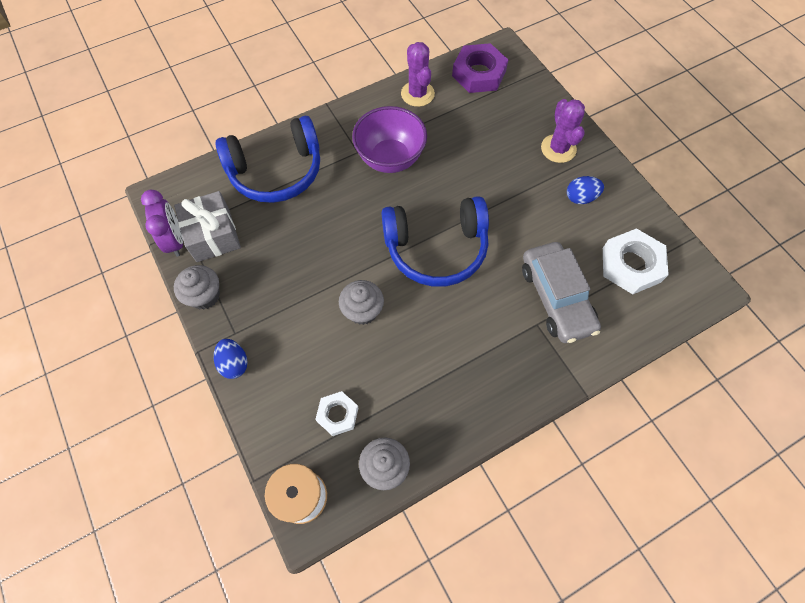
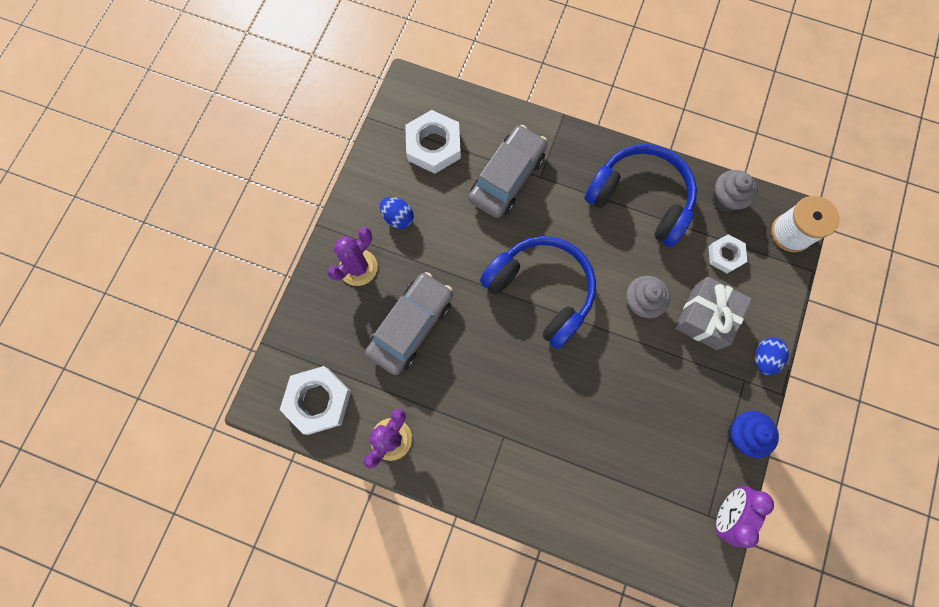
camera: 130 degrees left, 10 degrees up
(204, 296) = (742, 434): grey cupcake -> blue cupcake
(213, 235) = (692, 484): grey gift -> grey gift (705, 317)
(276, 171) = (587, 491): blue headphones -> blue headphones (640, 198)
(390, 158) = (487, 400): purple bowl -> none
(479, 73) = (318, 401): purple nut -> white nut
(484, 151) = (411, 326): none -> grey car

